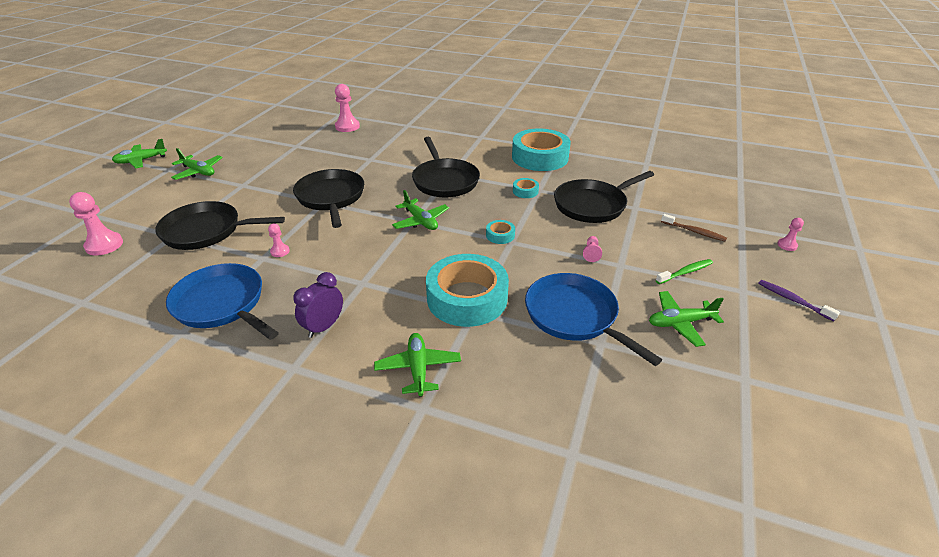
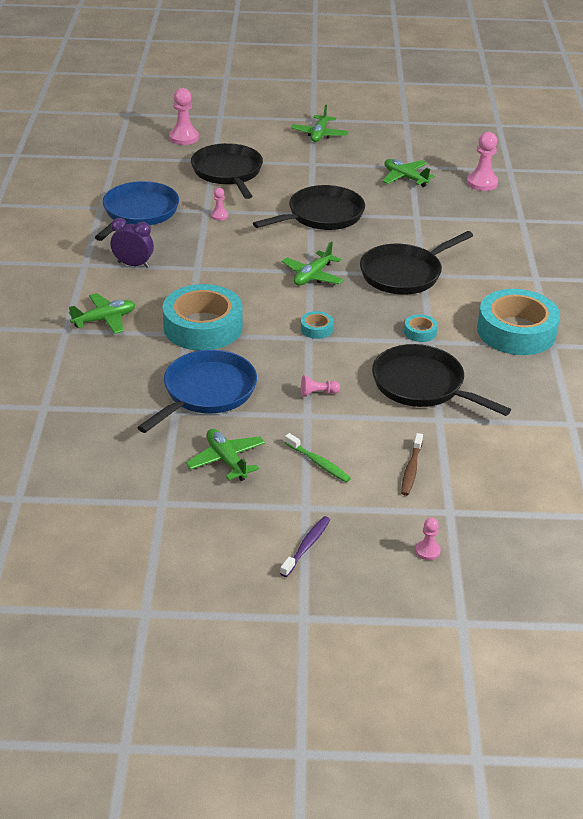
camera: 70 degrees right, 0 degrees up
(141, 161) = (318, 101): green plane -> green plane (405, 178)

